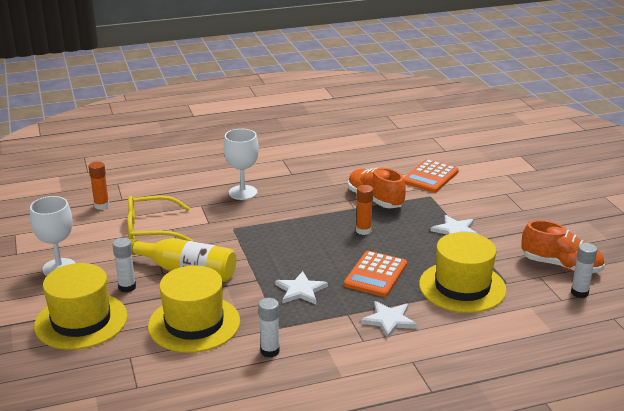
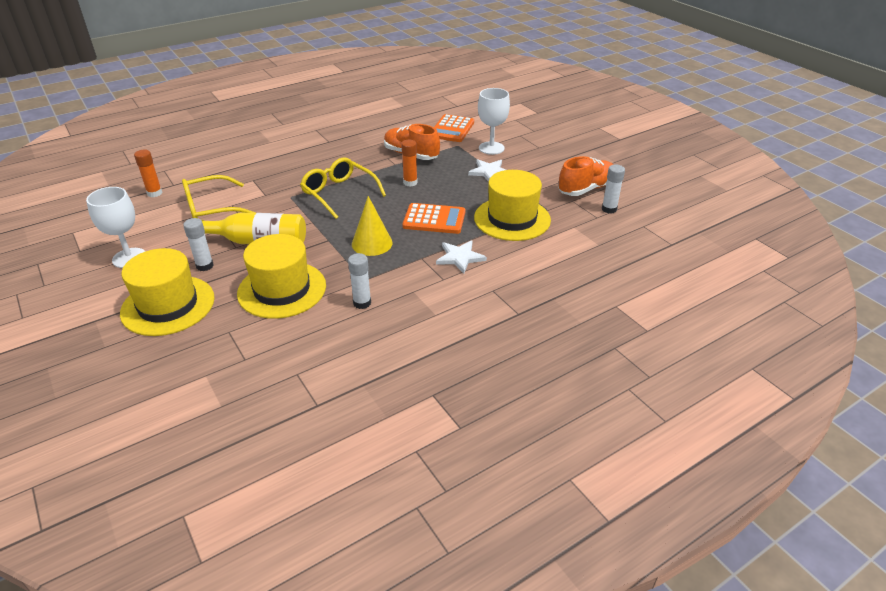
camera: 15 degrees left, 10 degrees up
(243, 192) = (289, 163): white goblet -> white goblet (491, 148)
(284, 232) = (339, 193): none -> yellow glasses
(300, 290) = (372, 243): white star -> yellow cone
(375, 275) = (434, 219): orange calculator -> orange calculator turned 90 degrees counterclockwise
(561, 265) = (586, 189): orange shoe -> orange shoe turned 45 degrees counterclockwise

